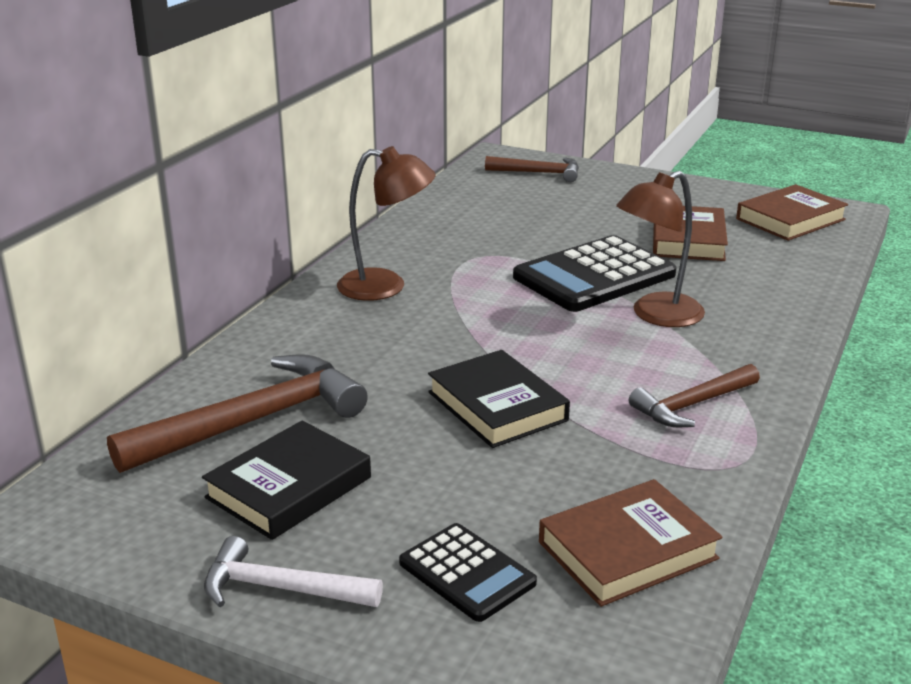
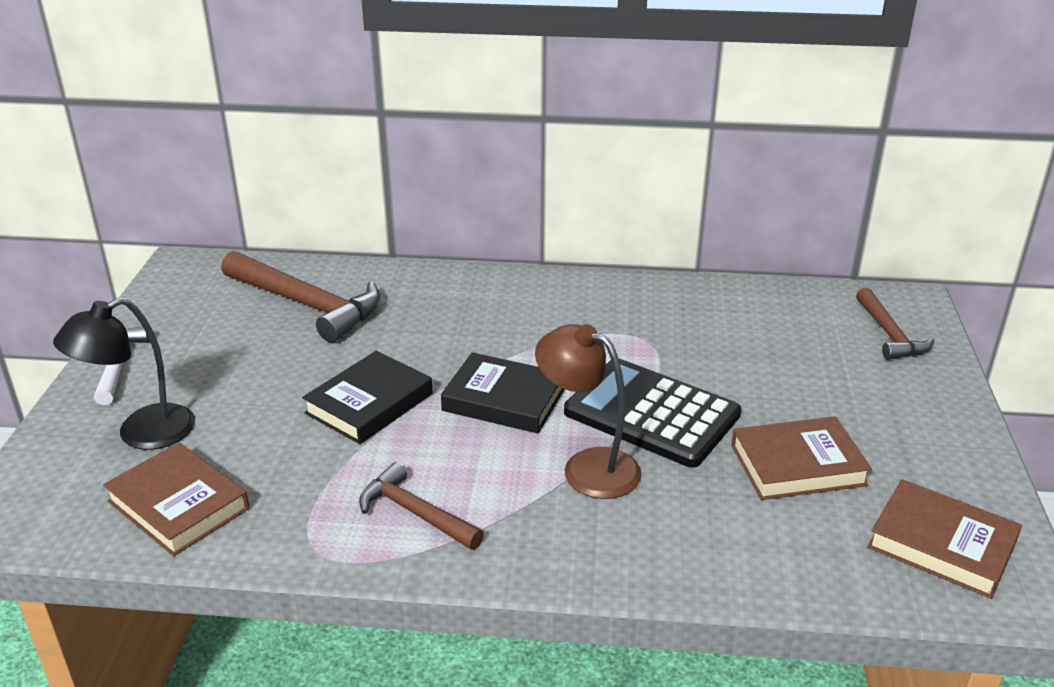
camera: 70 degrees right, 5 degrees up
(289, 487) = (229, 339): black book -> black book (504, 399)
(386, 286) = (548, 307): brown lamp -> none
(467, 573) = (141, 434): black calculator -> black lamp

